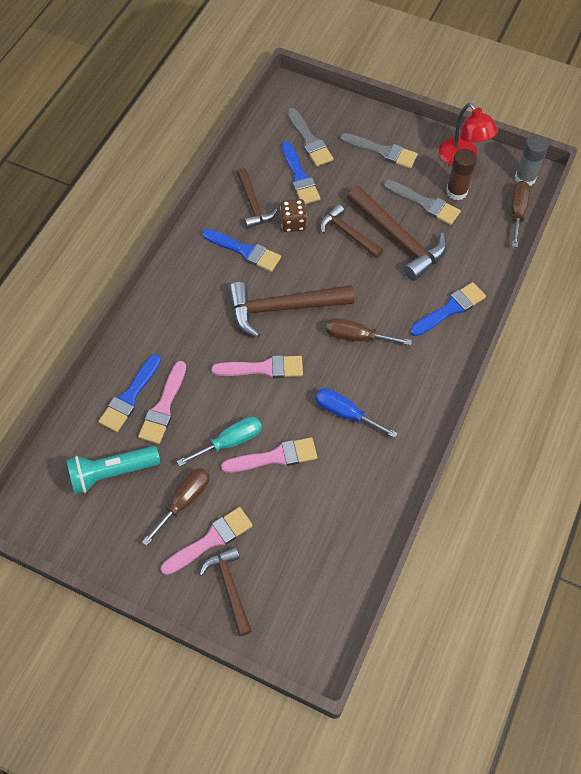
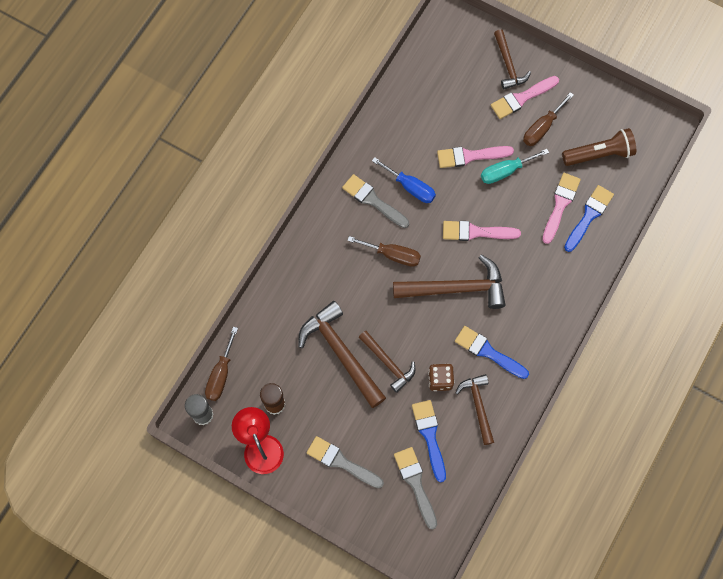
camera: 175 degrees left, 10 degrees up
(112, 472) = (599, 154): turquoise flashlight -> brown flashlight
(424, 204) = (309, 392): grey brush -> grey brush (373, 200)
(450, 309) = (306, 275): blue brush -> none

